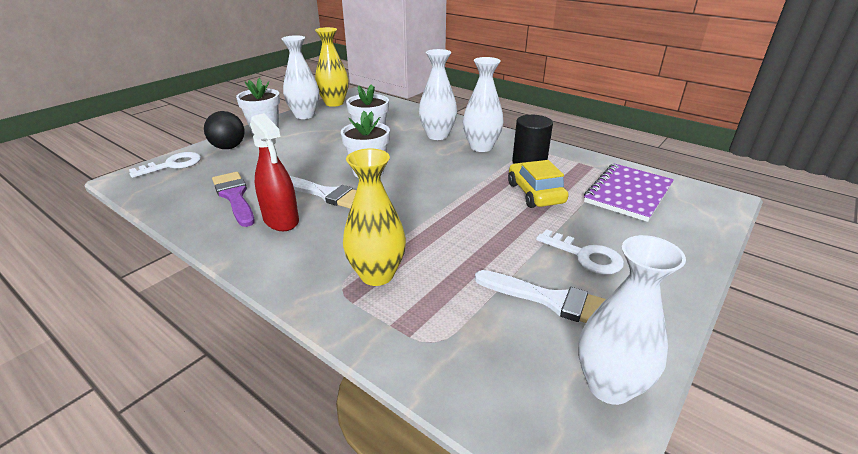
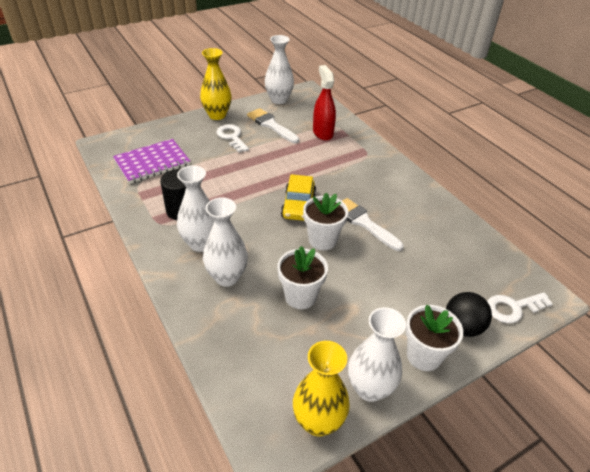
camera: 160 degrees left, 10 degrees up
(234, 196) = (438, 241): purple brush -> none
(281, 220) = (399, 207): red spray bottle -> red spray bottle (323, 133)
(377, 275) = (347, 156): yellow vase -> yellow vase (217, 115)
(535, 193) = (212, 180): yellow car -> yellow car (298, 206)

